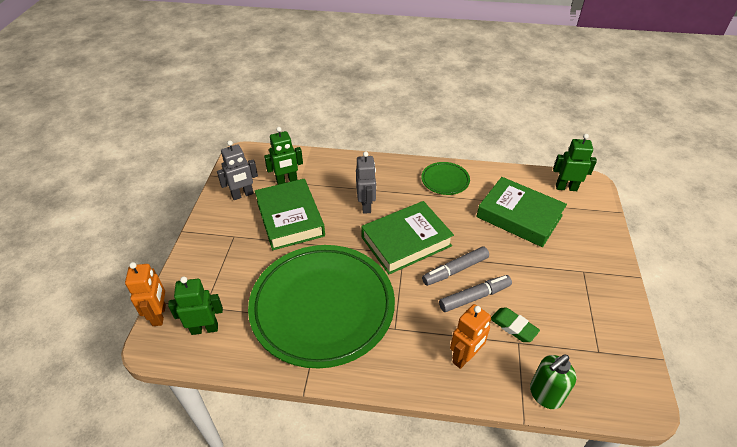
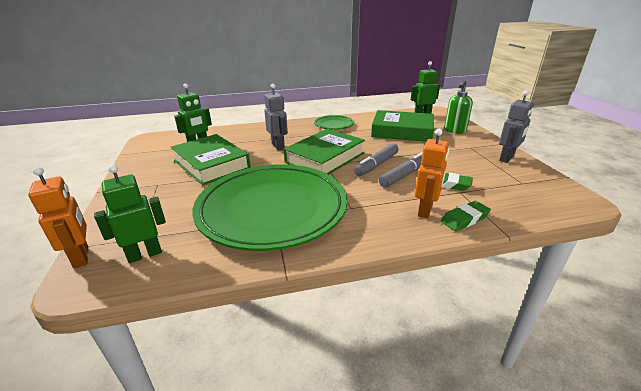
camera: 20 degrees left, 15 degrees down
(242, 195) = (157, 159): grey robot -> grey robot (507, 158)
(496, 382) = (464, 219): none -> green eraser
(545, 395) = (509, 216): green soap dispenser -> green soap dispenser (454, 131)

